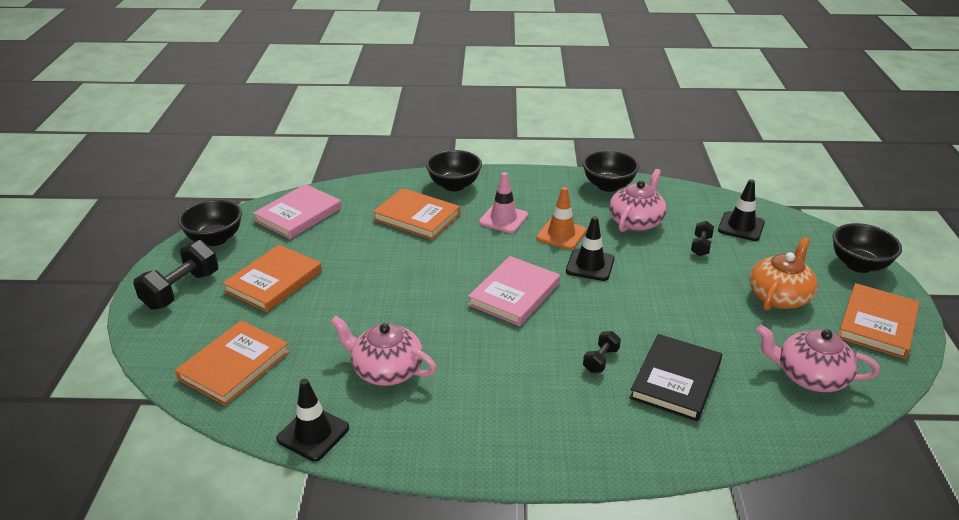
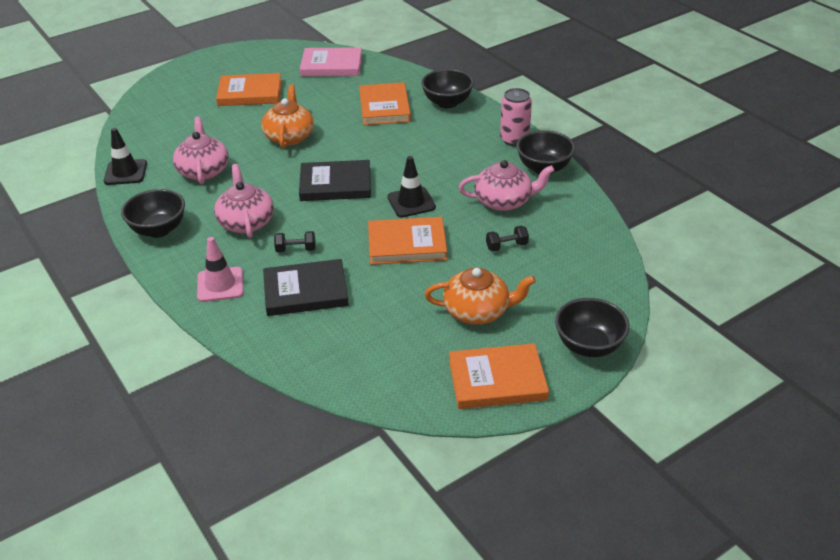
camera: 55 degrees right, 5 degrees up
(181, 290) = (209, 70): black dumbbell -> none
(215, 239) = (271, 53): black bowl -> black bowl (158, 230)
(234, 365) = (159, 120): orange book -> orange book (407, 244)
(394, 288) = (289, 136): none -> orange teapot
(503, 219) = (428, 141): pink traffic cone -> pink traffic cone (220, 285)
(514, 294) = (335, 184): pink book -> black book
(551, 180) = (514, 139): none -> pink can
(561, 234) = (438, 174): orange traffic cone -> none
(741, 226) = (568, 258): black traffic cone -> none
(810, 376) = (377, 358): pink teapot -> pink teapot (246, 222)

